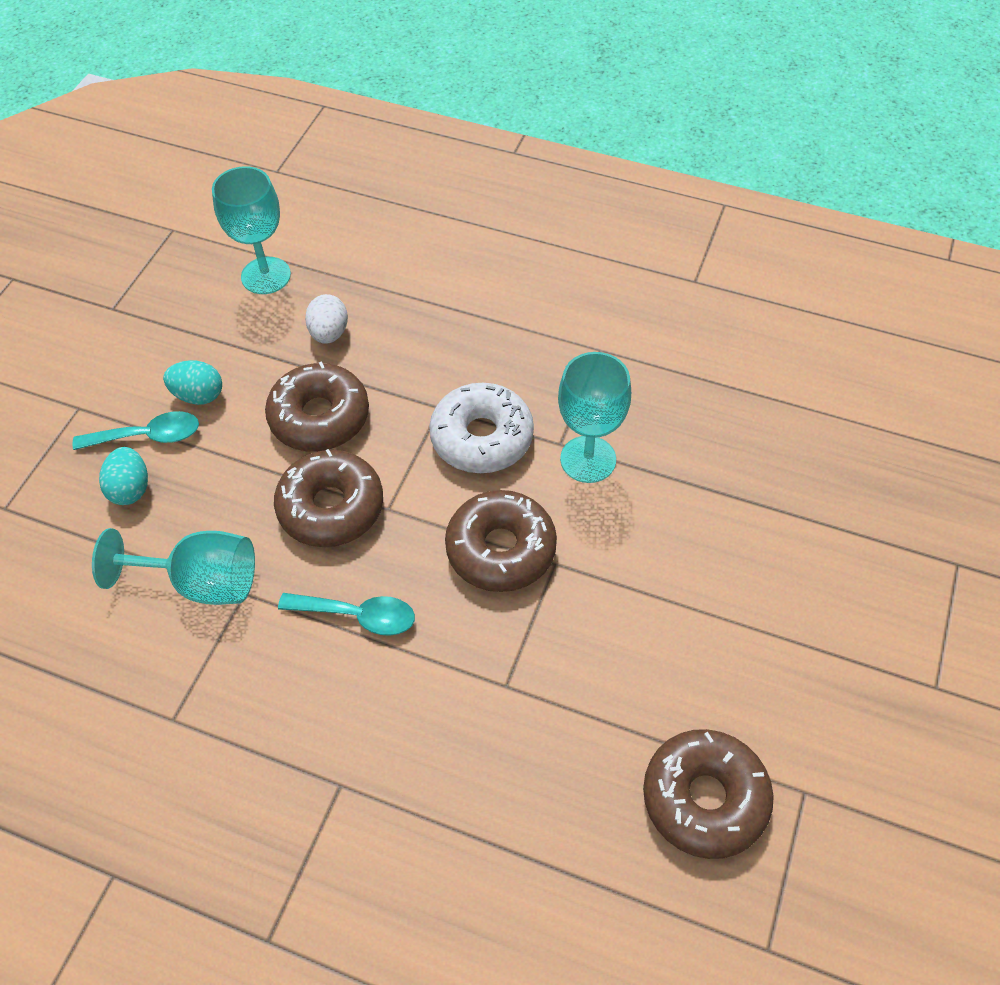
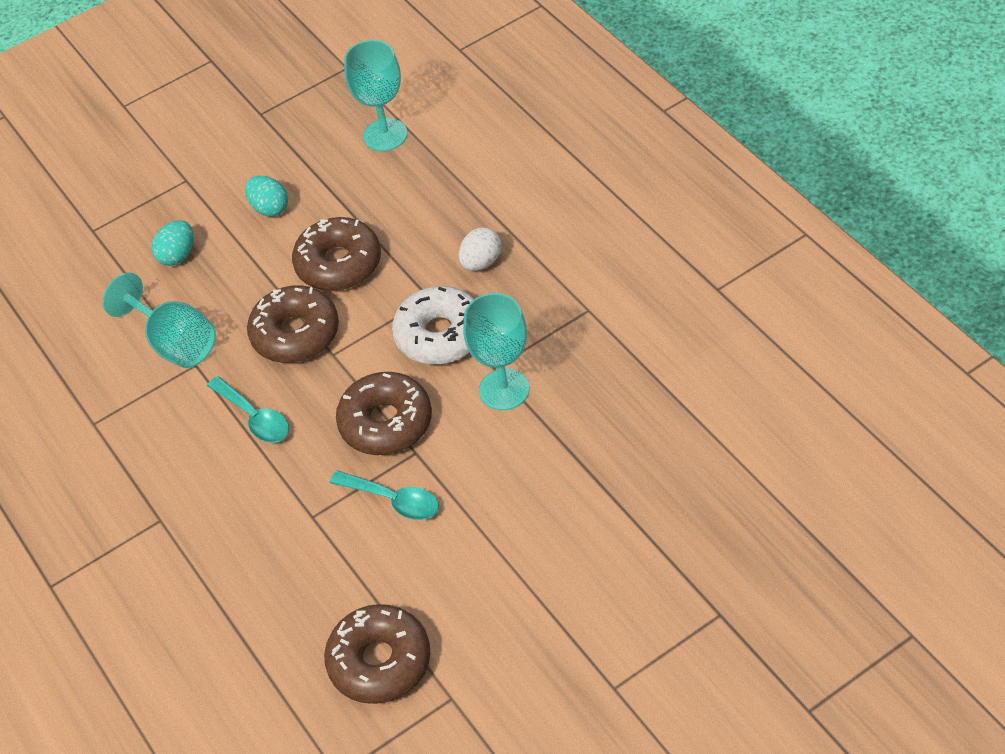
camera: 40 degrees right, 5 degrees down
(148, 436) = (215, 222): turquoise spoon -> turquoise spoon (393, 500)
(329, 333) = (395, 202): white egg -> white egg (481, 262)

